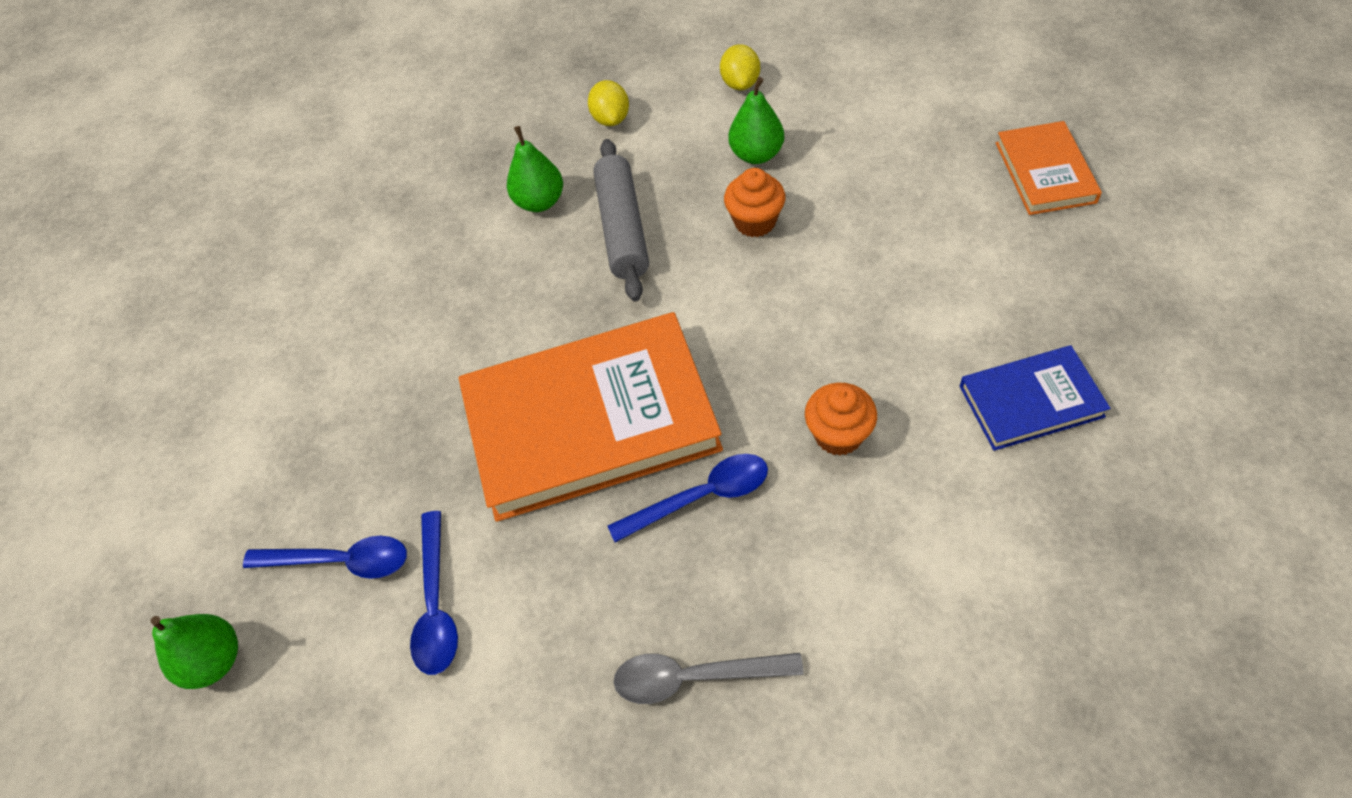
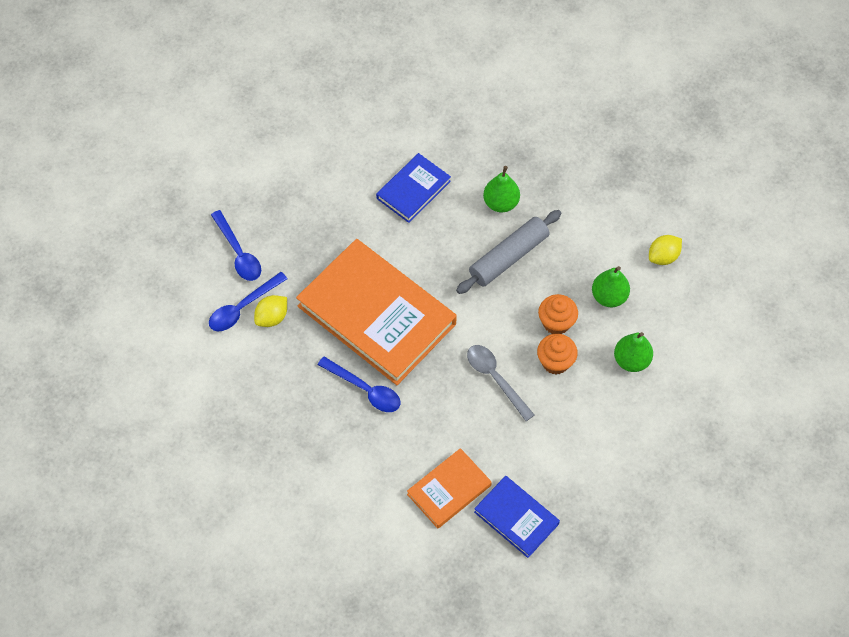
camera: 50 degrees right, 5 degrees up
(214, 660) = (165, 235): green pear -> green pear (631, 360)
(439, 285) = (413, 190): none -> blue book
(611, 119) = (587, 202): yellow lemon -> yellow lemon (272, 317)
(694, 677) = (274, 436): grey spoon -> grey spoon (495, 379)
(838, 435) = (439, 434): orange cupcake -> orange cupcake (555, 362)
(1045, 172) = (694, 461): orange book -> orange book (449, 490)

